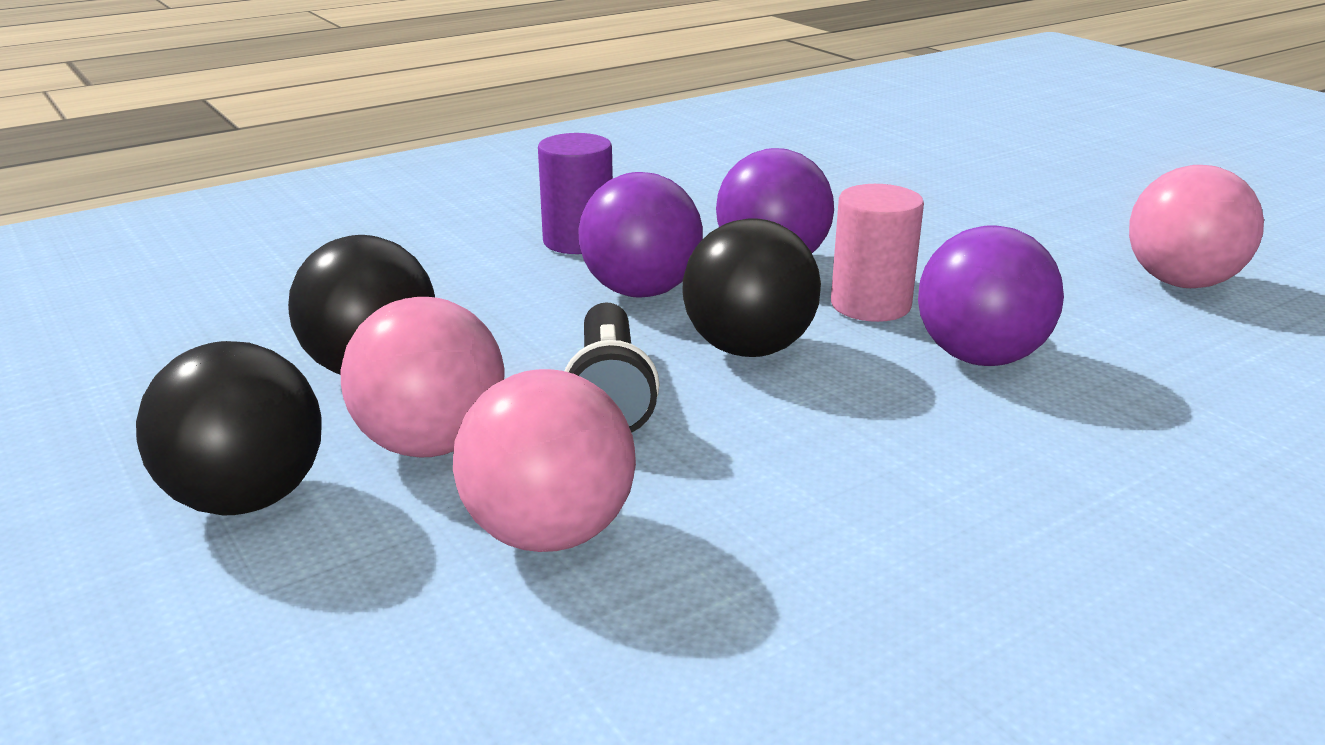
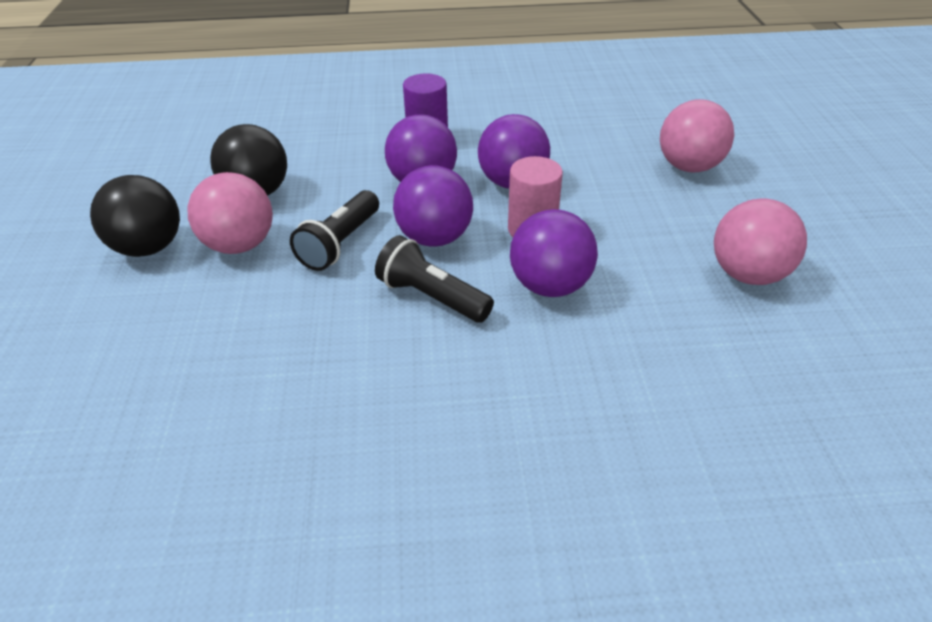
camera: 30 degrees right, 15 degrees up
(549, 533) = (238, 311): pink ball -> pink ball (688, 166)
(748, 349) = (435, 238): black ball -> purple ball
(841, 417) = (432, 297): none -> black flashlight

